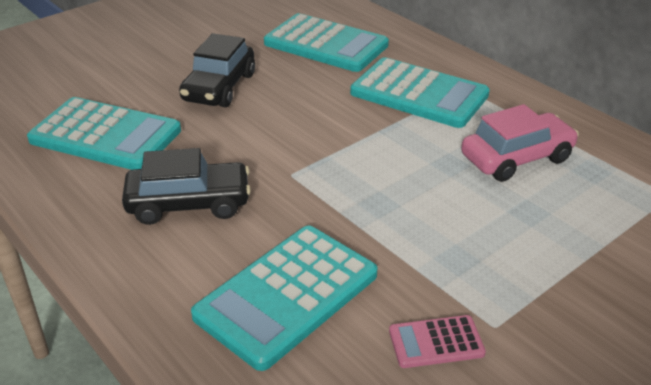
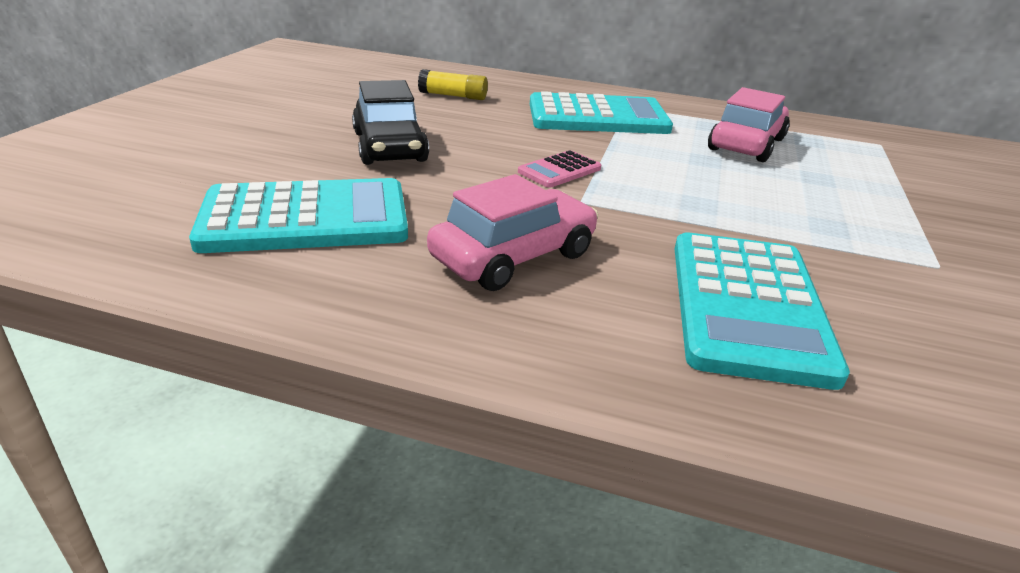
camera: 35 degrees left, 5 degrees down
(189, 204) = (513, 256): black car -> pink car
(326, 44) = (453, 96): turquoise calculator -> yellow glue stick
(436, 342) = (925, 296): pink calculator -> pink calculator (559, 170)

